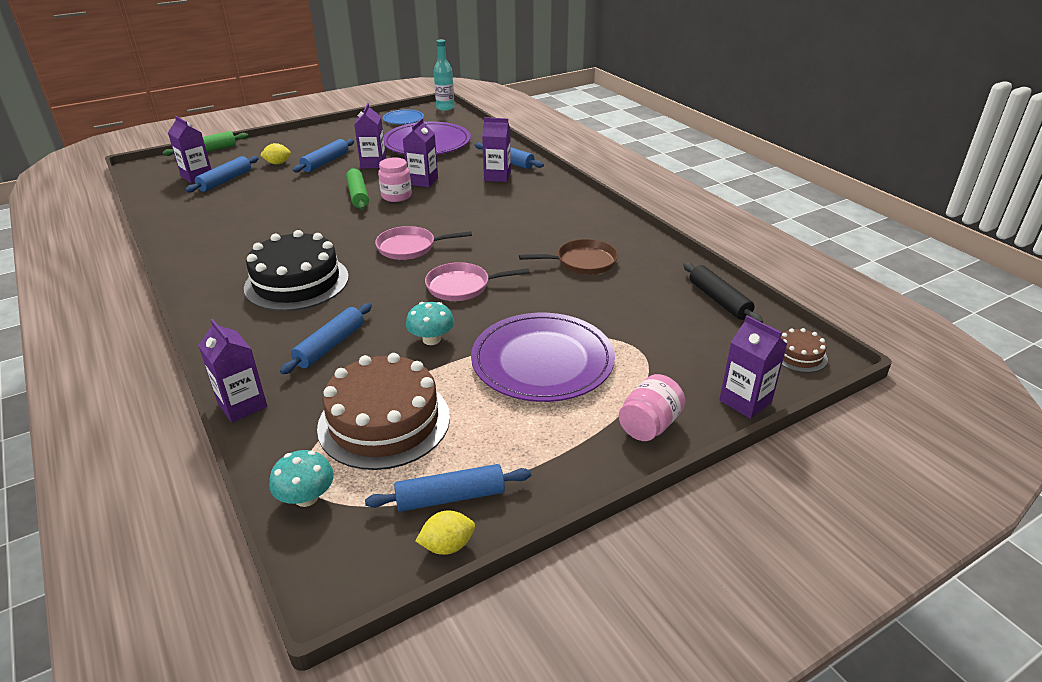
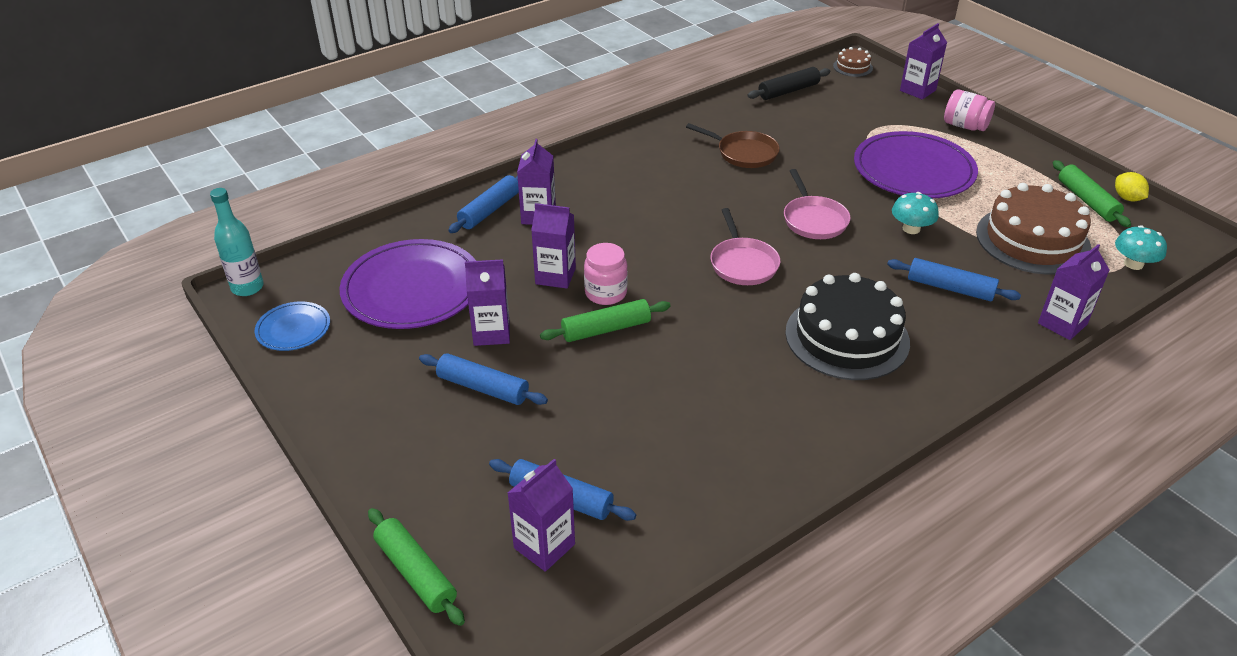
camera: 95 degrees left, 5 degrees up
(278, 163) = (485, 447): yellow lemon -> none
(450, 497) = (1087, 201): blue rolling pin -> green rolling pin
(582, 262) = (744, 153): brown pan -> brown pan turned 135 degrees clockwise

